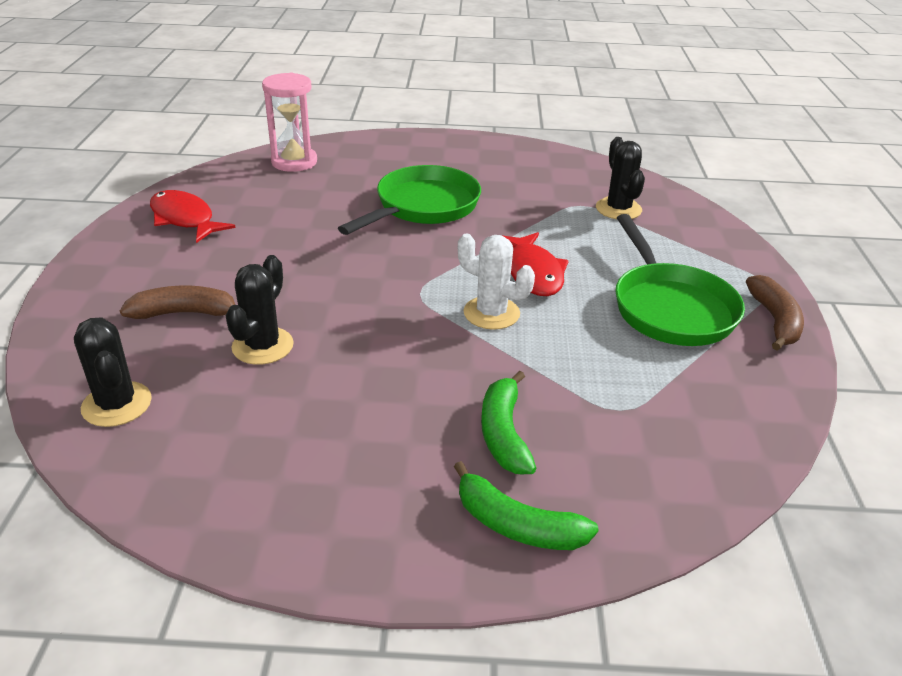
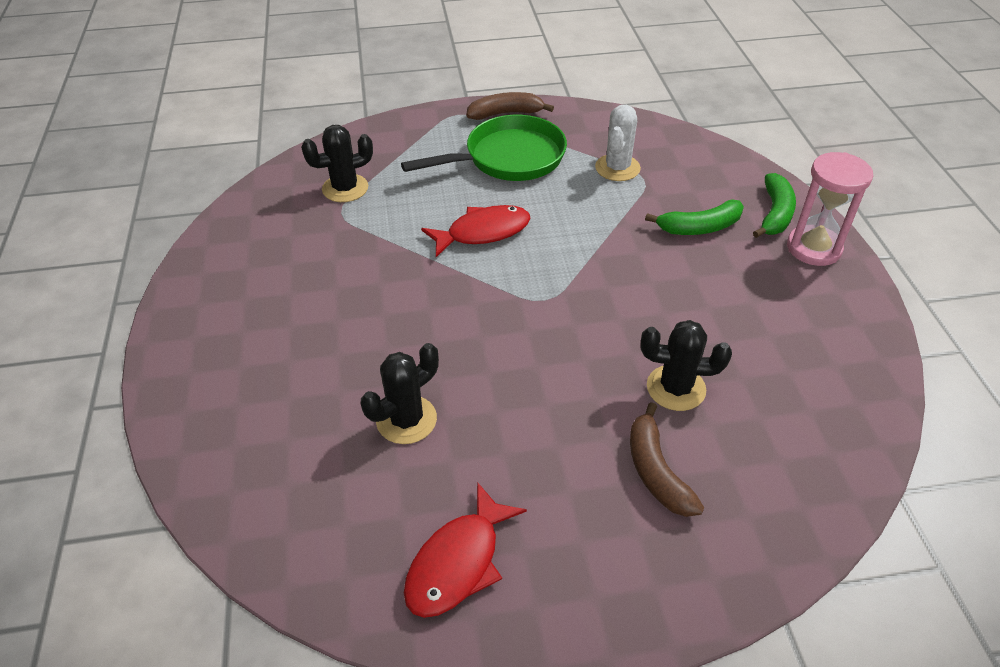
camera: 100 degrees left, 10 degrees up
(117, 404) = (808, 465): black cactus -> black cactus (406, 420)
(294, 162) = (257, 491): pink hourglass -> pink hourglass (813, 248)
(423, 206) = (369, 327): green pan -> none
(491, 313) = (557, 250): white cactus -> white cactus (617, 168)

